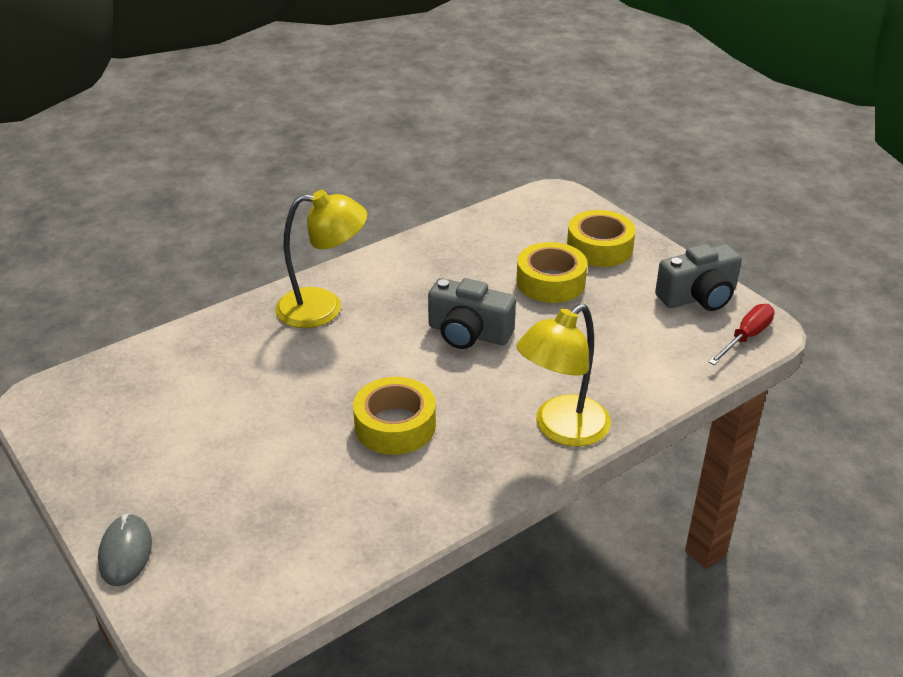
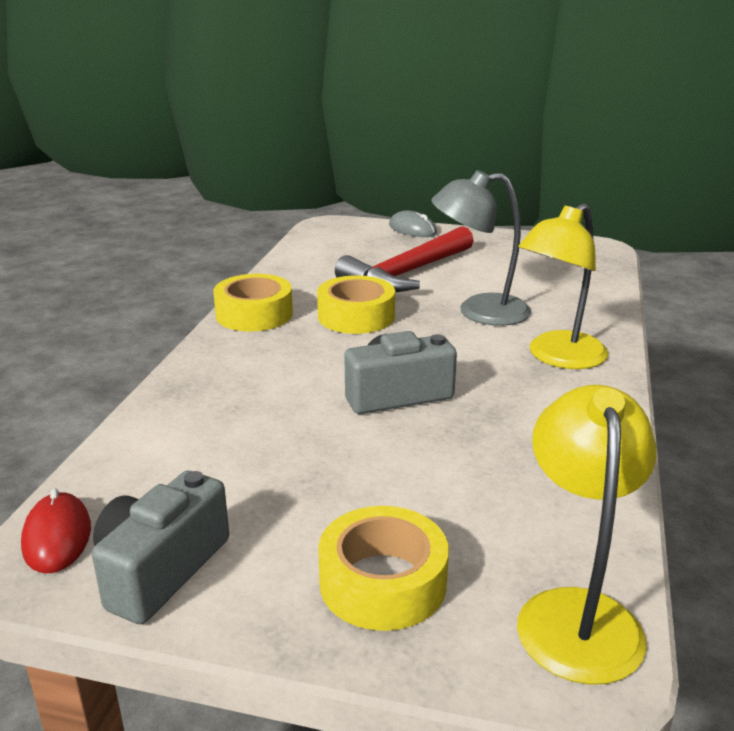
camera: 140 degrees right, 10 degrees down
(267, 463) = (407, 273): none -> red hammer
(295, 376) = (479, 311): none -> grey lamp
(550, 282) = (385, 489): yellow tape -> yellow tape (254, 314)
(561, 429) = (217, 362): yellow lamp -> yellow lamp (576, 613)
(746, 337) = (57, 537): red screwdriver -> red mouse

